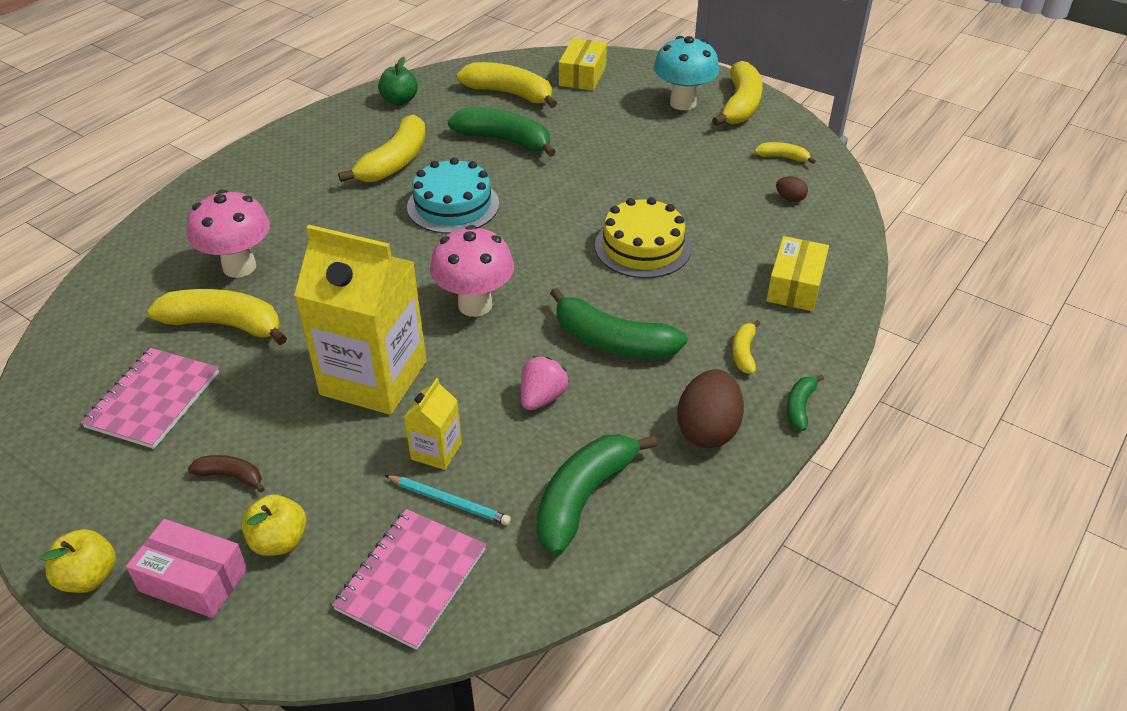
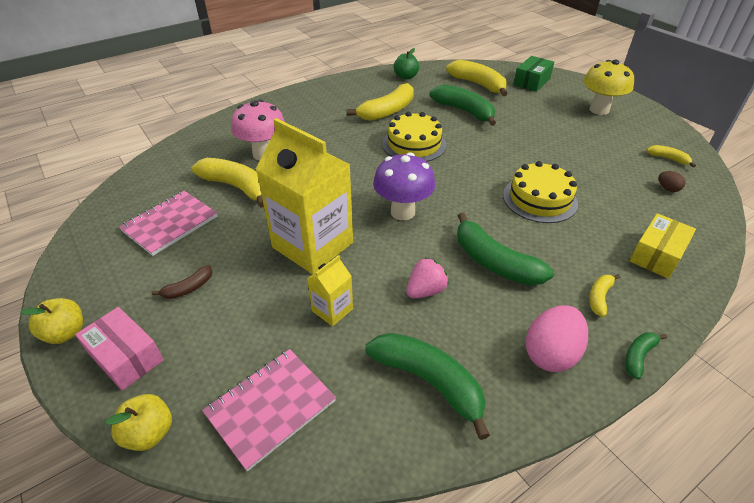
camera: 20 degrees right, 0 degrees up
(231, 476) = (188, 288): brown banana -> brown banana turned 105 degrees clockwise
(279, 541) = (195, 346): yellow apple -> yellow apple (149, 433)
(449, 501) = (325, 352): turquoise pencil -> none
(453, 205) = (414, 144): turquoise cake -> yellow cake
(475, 305) = (402, 212): pink mushroom -> purple mushroom
(582, 76) = (531, 82): yellow box -> green box
(583, 498) = (429, 381): green banana -> green banana turned 75 degrees clockwise
(683, 103) = (599, 110): turquoise mushroom -> yellow mushroom
(707, 430) = (550, 353): brown egg -> pink egg
(740, 105) = (643, 118): yellow banana -> none

